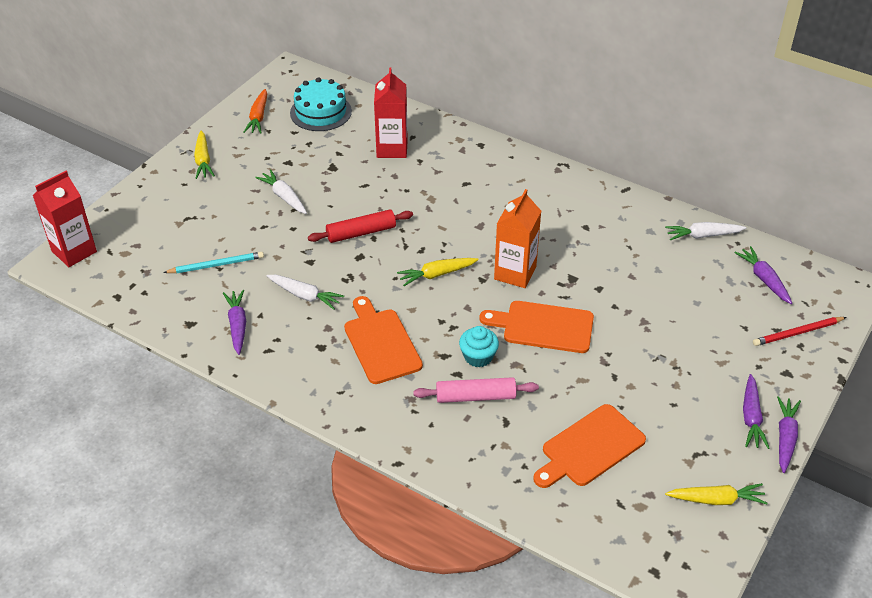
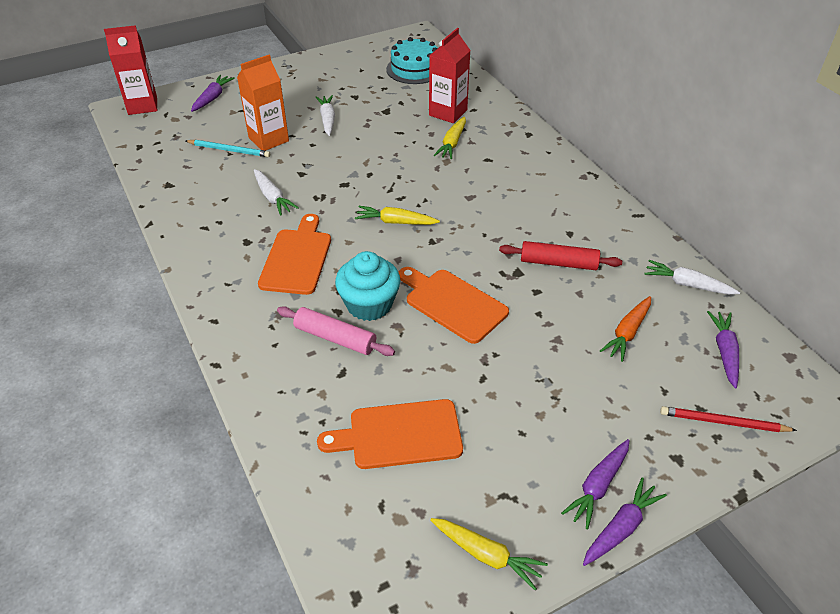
camera: 30 degrees right, 0 degrees up
(203, 160) = (293, 75): yellow carrot -> yellow carrot (452, 143)
(237, 325) = (200, 200): purple carrot -> purple carrot (212, 98)
(258, 117) = (362, 58): orange carrot -> orange carrot (627, 333)
(361, 232) = (363, 166): red rolling pin -> red rolling pin (558, 263)
(478, 356) = (369, 304): turquoise cupcake -> turquoise cupcake, size x1.53
(515, 273) = (467, 247): orange carton -> orange carton (268, 139)

